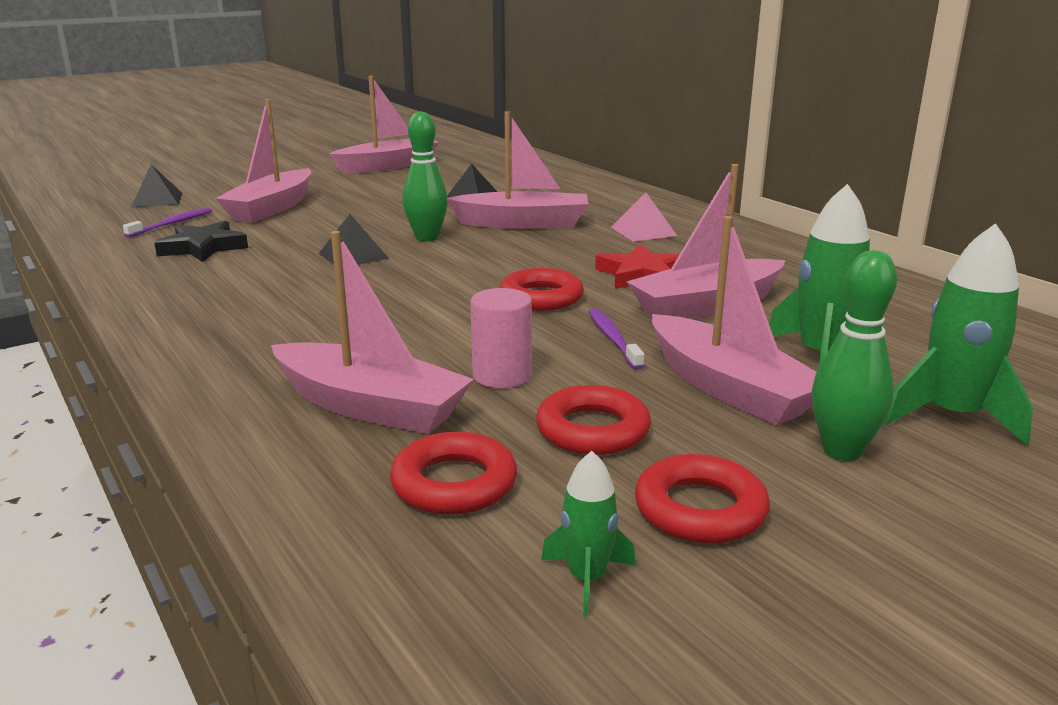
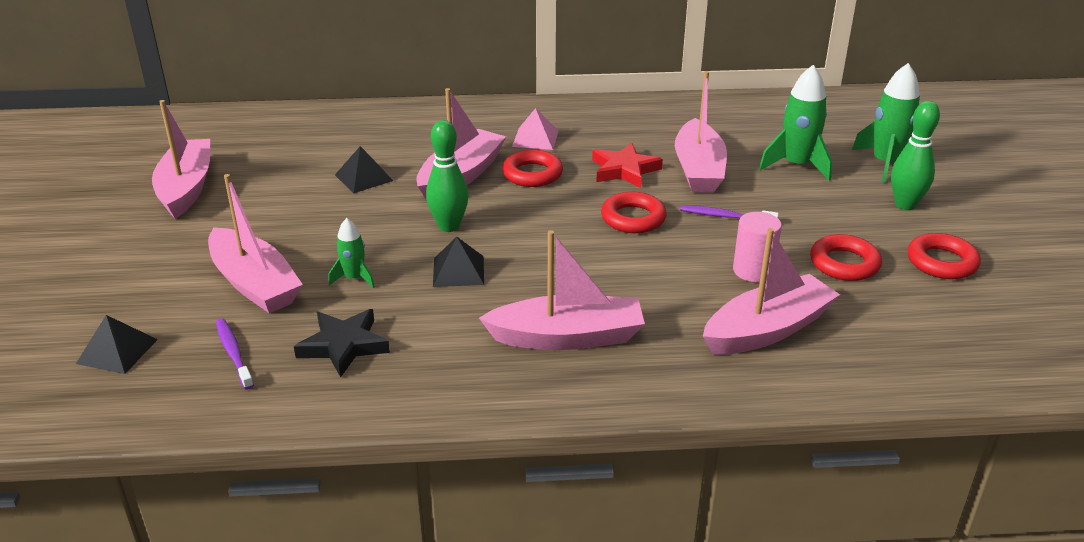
camera: 60 degrees left, 10 degrees up
(454, 483) = (882, 325): red ring -> red ring (532, 174)
(587, 579) = (989, 312): green rocket -> green rocket (354, 278)
(729, 388) = (819, 206): pink boat -> pink boat (567, 337)

